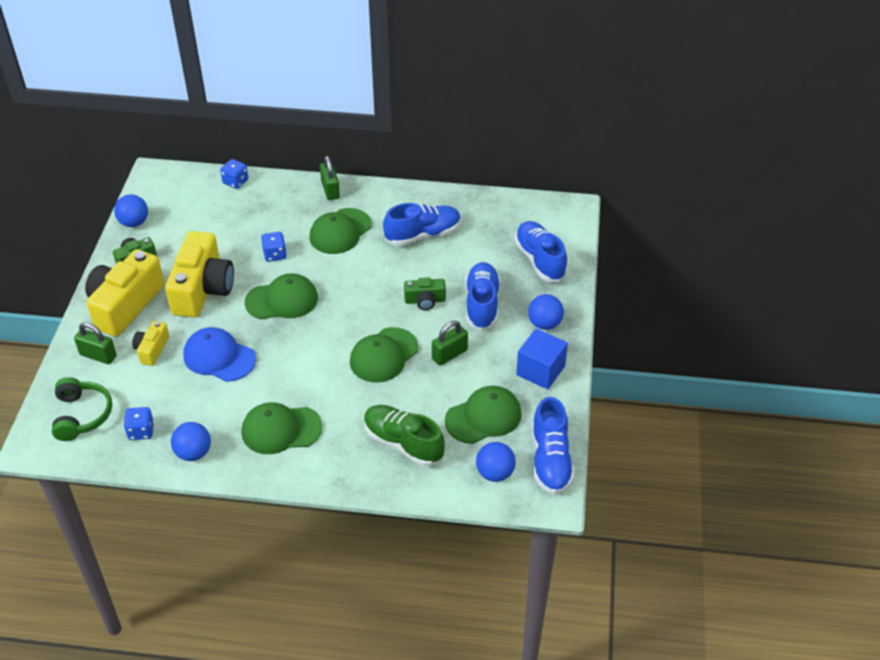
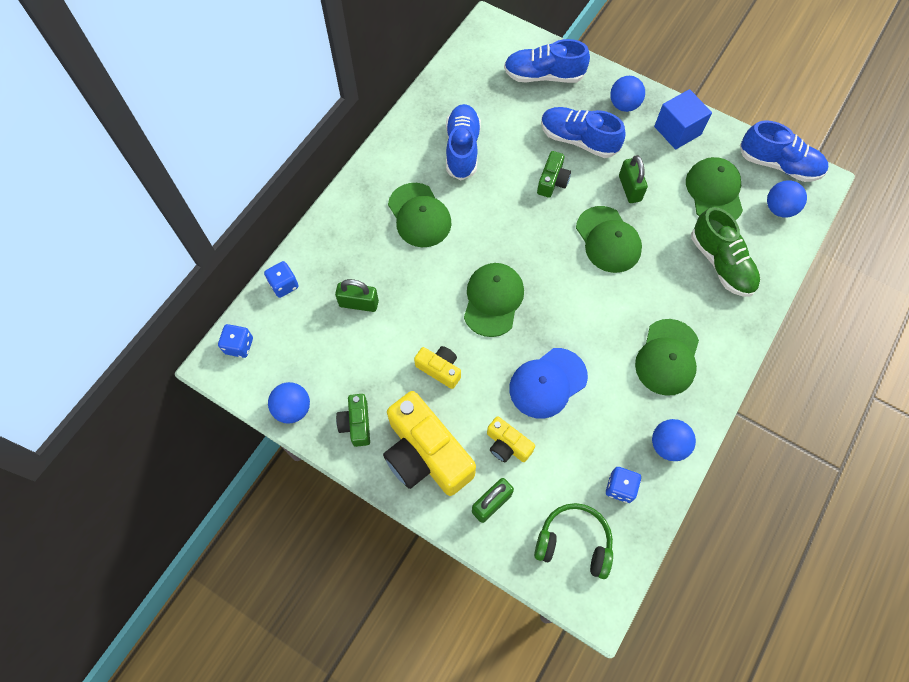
camera: 65 degrees left, 20 degrees up
(202, 289) = (439, 369): yellow camera -> yellow camera, size x0.49
(275, 254) = (422, 285): blue dice -> blue dice (239, 346)
(330, 190) = (351, 202): green padlock -> green padlock (359, 303)
(403, 443) = (721, 263): green shoe -> green shoe turned 90 degrees counterclockwise

